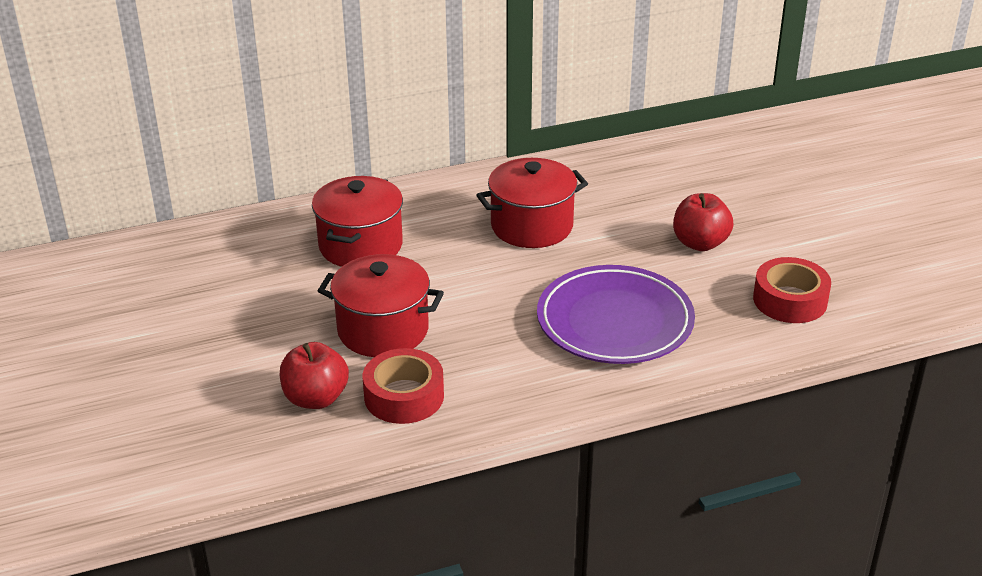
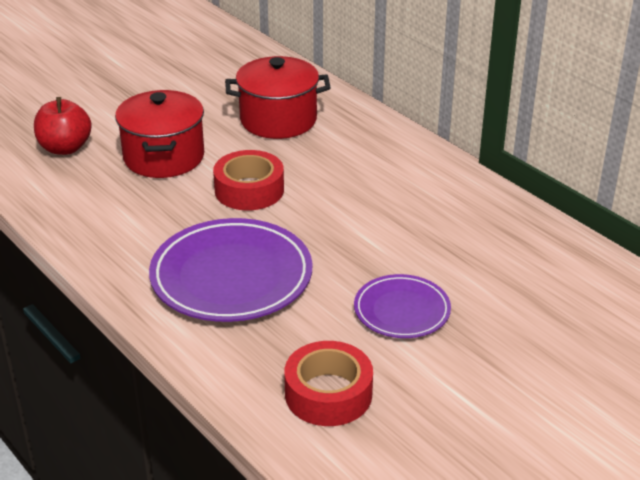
camera: 70 degrees right, 0 degrees up
(404, 396) = (80, 186): red tape -> red tape (249, 190)
(532, 226) = (364, 199): red pot -> none
(700, 243) = (402, 311): red apple -> purple plate

